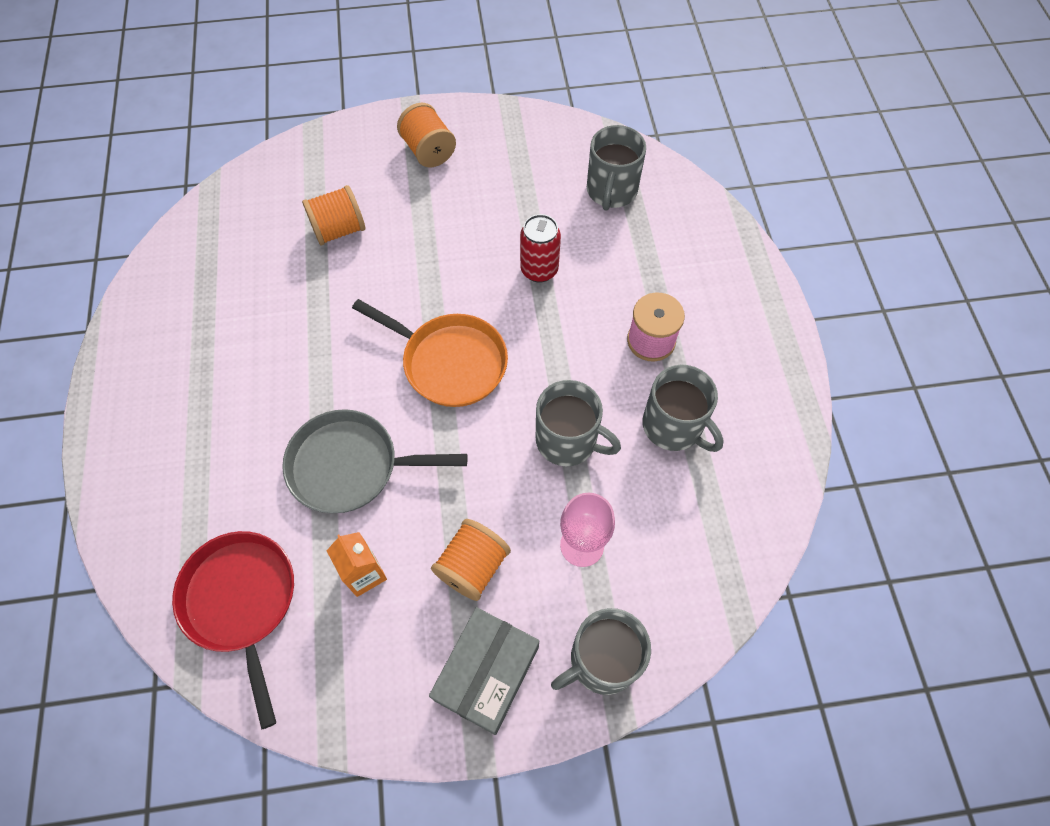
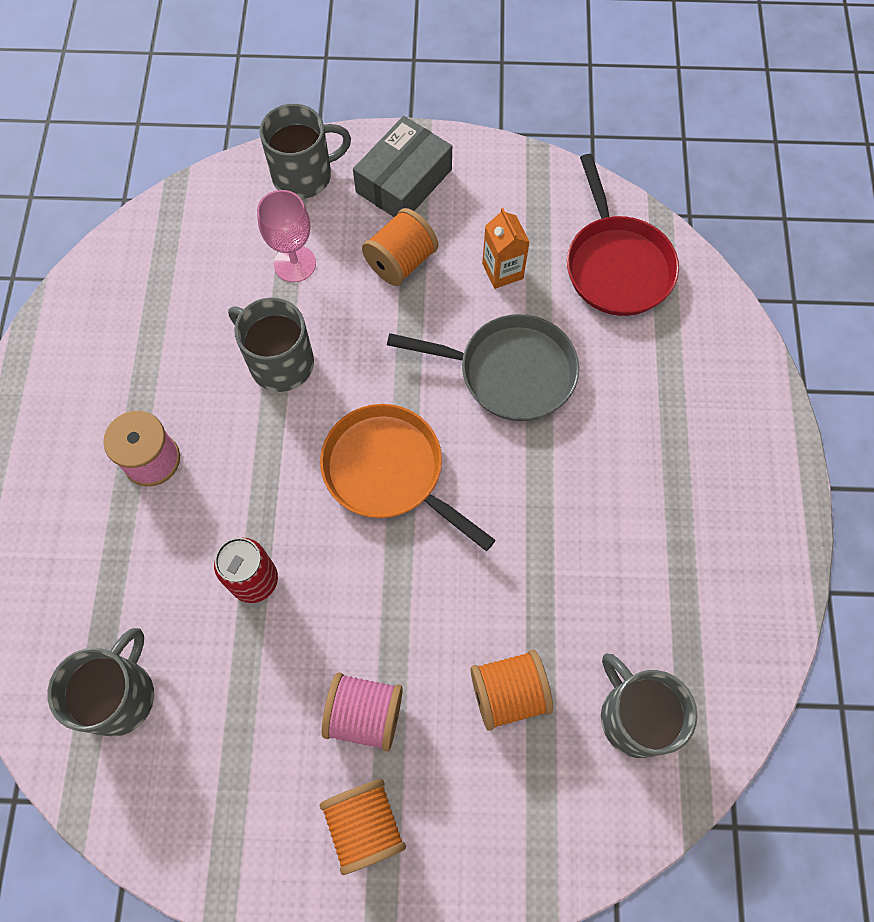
camera: 170 degrees left, 5 degrees up
(439, 204) = (365, 714): none -> pink spool
(674, 426) = (165, 359): grey mug -> grey mug (635, 716)

